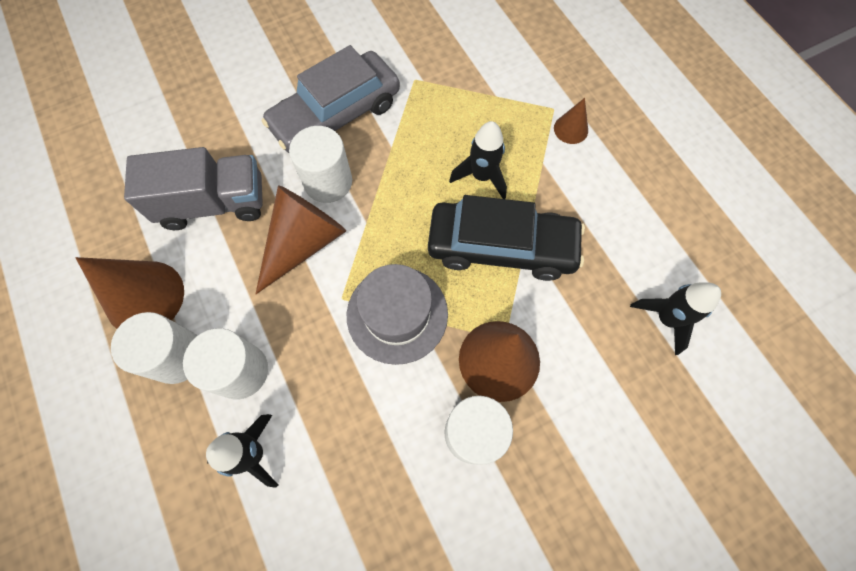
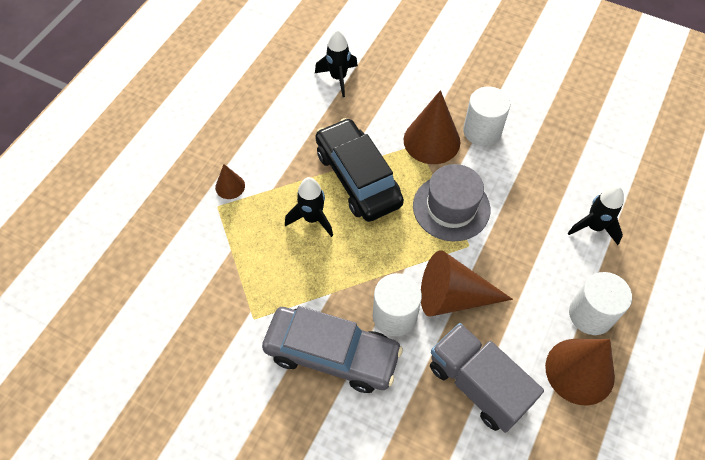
camera: 125 degrees left, 10 degrees down
(240, 371) = (562, 269): white cylinder -> none

